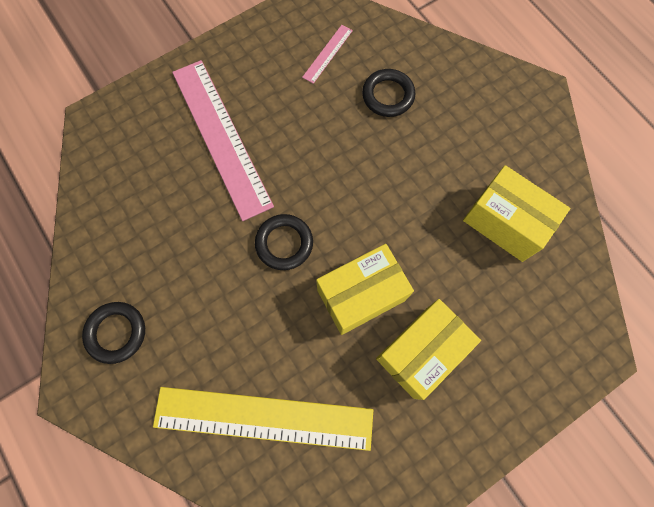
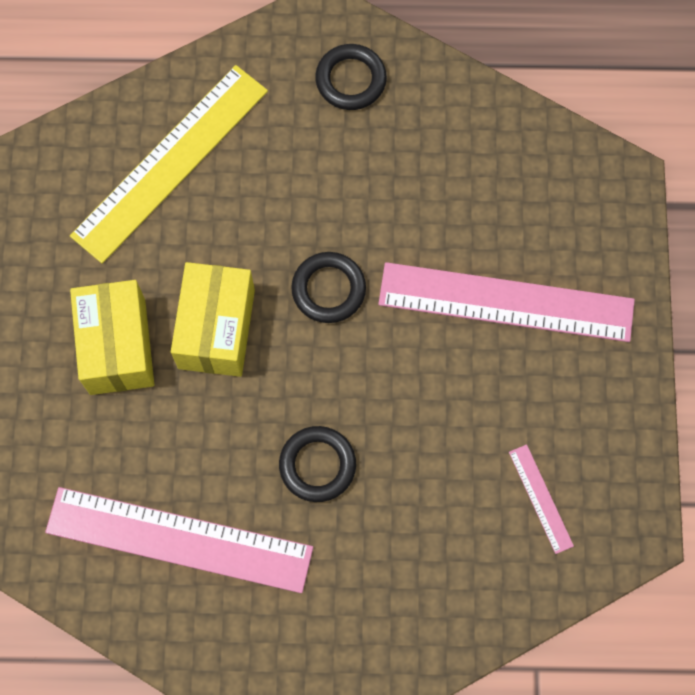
camera: 125 degrees right, 0 degrees up
(388, 95) = (430, 529): black ring -> black ring (317, 465)
(505, 223) = (179, 540): yellow box -> pink ruler

